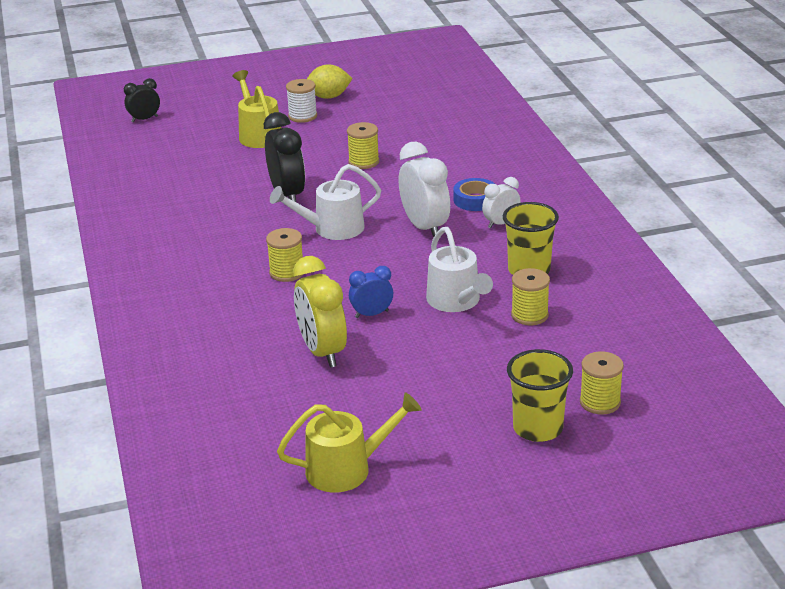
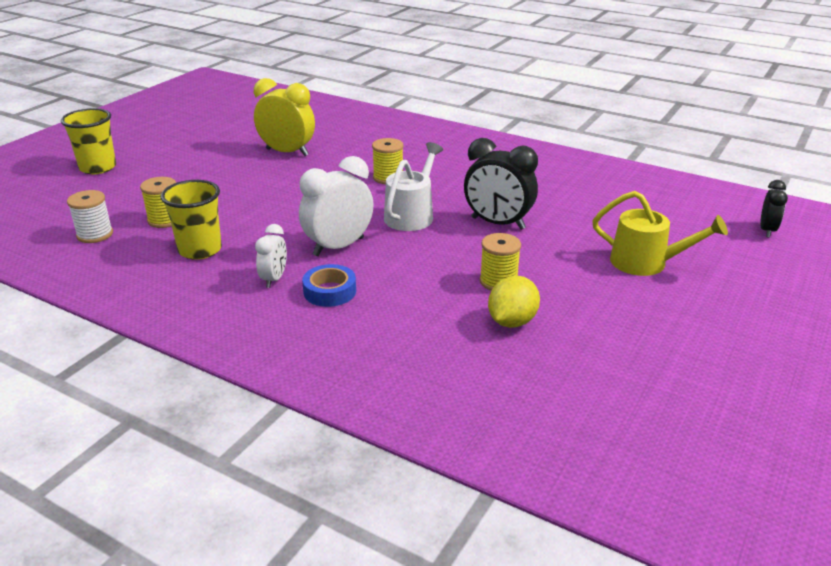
camera: 135 degrees right, 0 degrees up
(302, 116) = (660, 303): white spool -> white spool (95, 234)
(329, 97) = (697, 344): yellow lemon -> yellow lemon (512, 321)
(346, 469) = (197, 121): yellow watering can -> none
(372, 314) = (286, 179): blue clock -> none
(424, 227) = (338, 247): white clock -> white clock turned 120 degrees clockwise
(456, 301) = (235, 207): white watering can -> none
(600, 402) = (63, 192): yellow spool -> none

